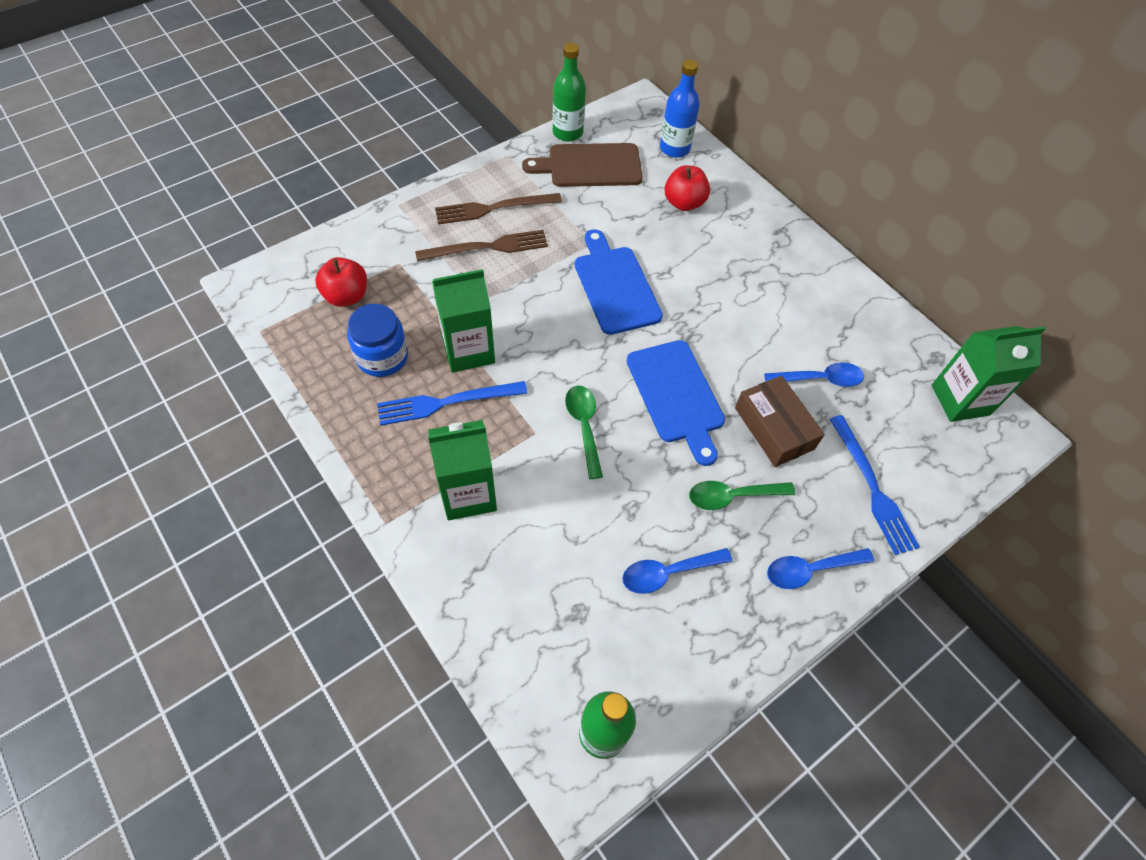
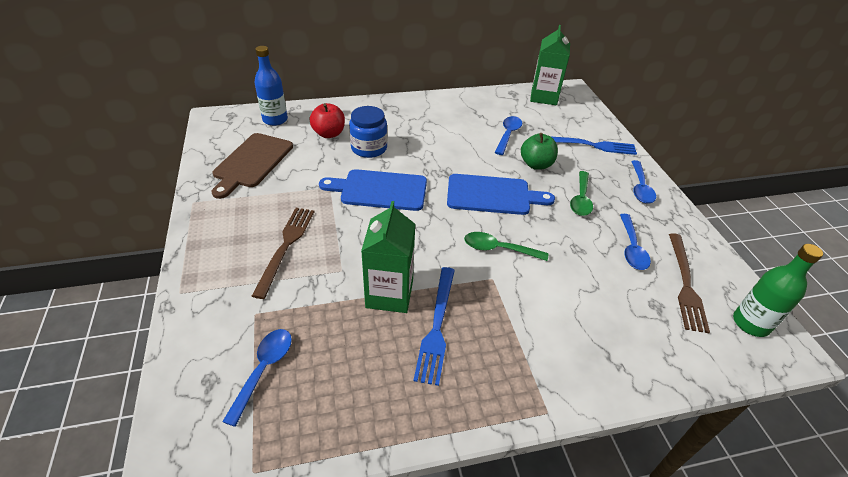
camera: 65 degrees left, 15 degrees down
(346, 296) = (264, 370): red apple -> blue spoon
(382, 357) = (359, 360): blue jar -> blue jar (369, 148)
(468, 494) = (535, 340): green carton -> none
(493, 208) = (245, 229): brown fork -> brown fork (685, 284)
(567, 132) = (205, 161): green bottle -> none
(774, 428) = (536, 164): brown box -> green apple

